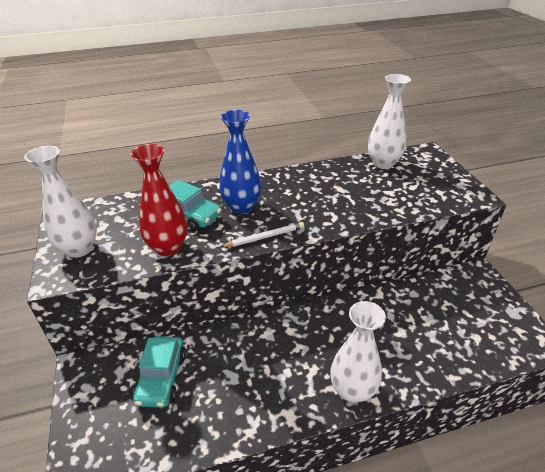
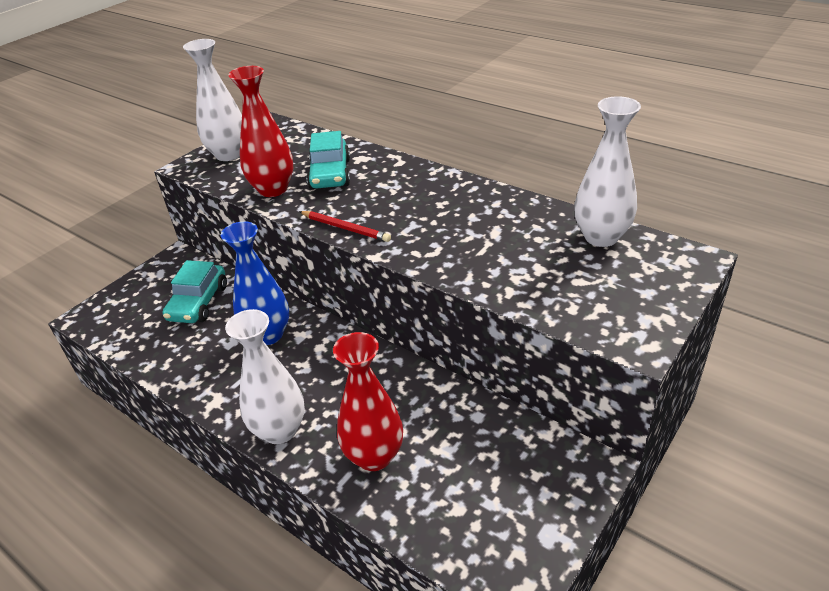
camera: 55 degrees right, 0 degrees up
(162, 377) = (198, 303): turquoise car -> turquoise car turned 45 degrees counterclockwise
(241, 207) = (378, 192): blue vase -> blue vase (268, 335)
(265, 237) = (345, 228): white pencil -> red pencil
(412, 353) = (374, 456): none -> red vase

